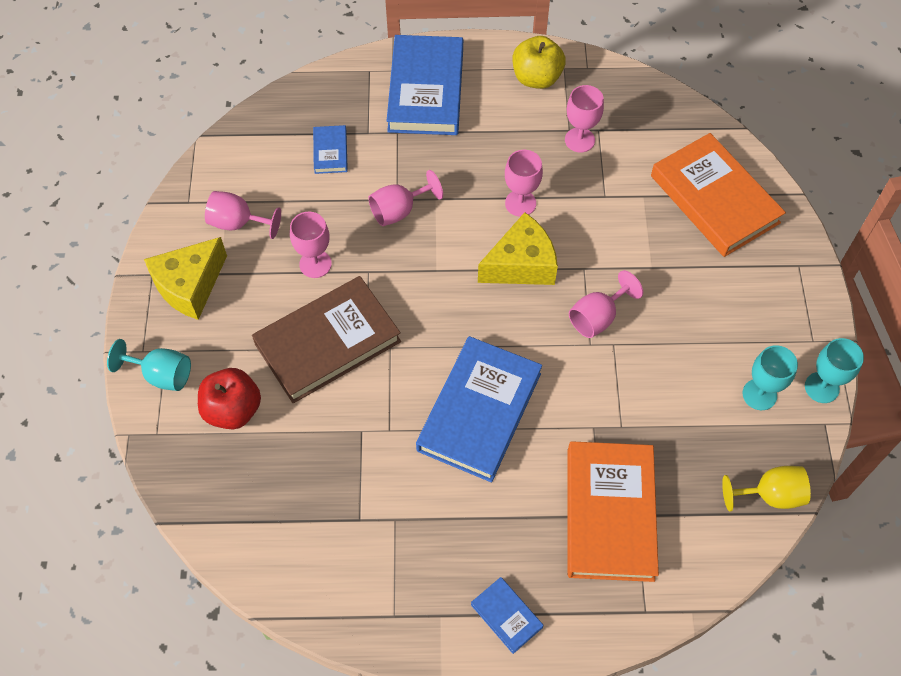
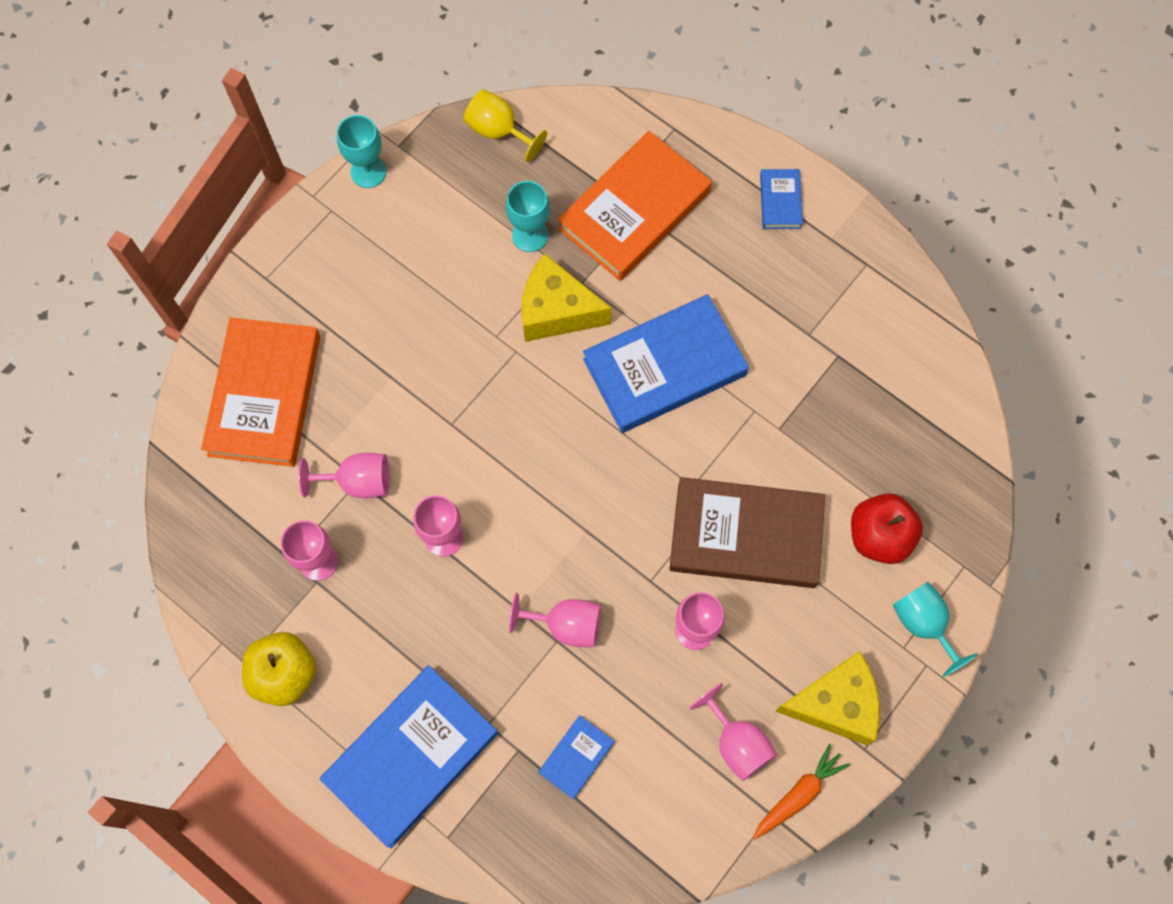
camera: 140 degrees left, 10 degrees up
(178, 223) = (798, 794): none -> orange carrot
(521, 264) = (503, 473): yellow cheese -> yellow cheese (556, 311)
(597, 317) = (485, 369): pink goblet -> pink goblet (358, 482)
(759, 394) = (423, 204): turquoise goblet -> turquoise goblet (530, 235)

